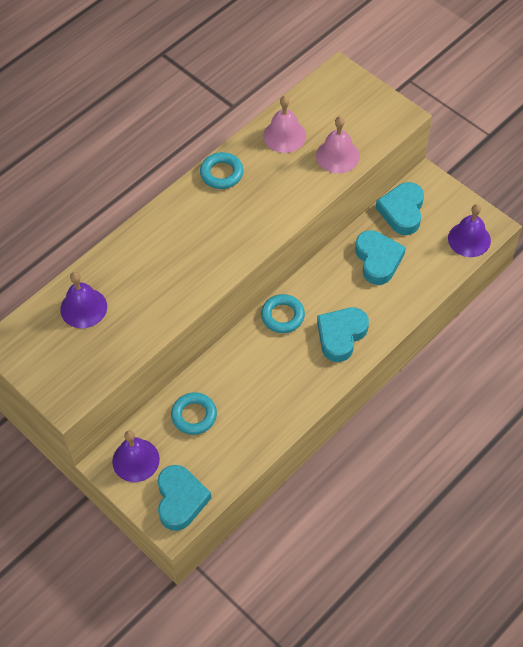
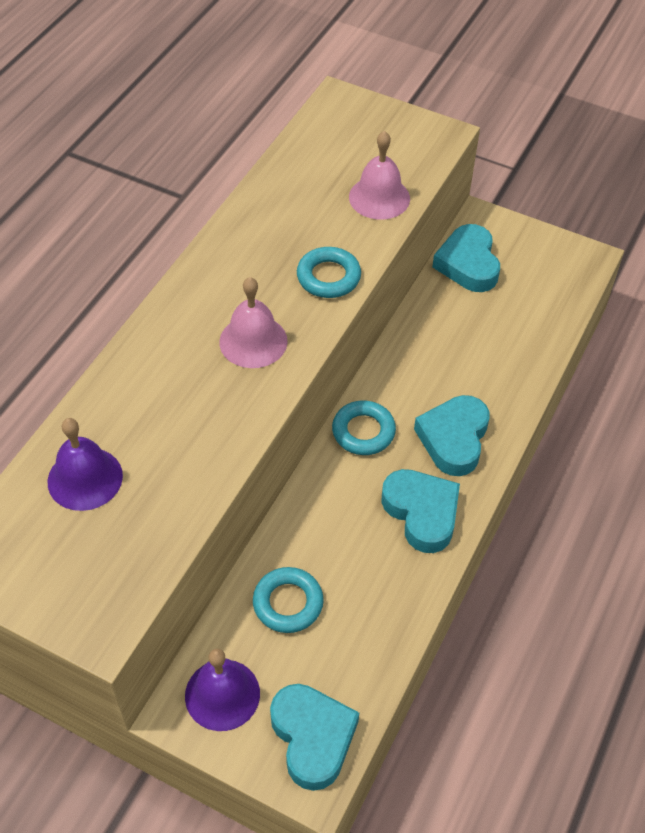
camera: 20 degrees left, 5 degrees down
(221, 173) = (228, 250): turquoise ring -> turquoise ring (328, 277)
(284, 135) = (297, 187): pink bell -> pink bell (253, 341)
(378, 260) = (462, 330): turquoise heart -> turquoise heart (422, 513)
(469, 239) = (567, 279): purple bell -> none

